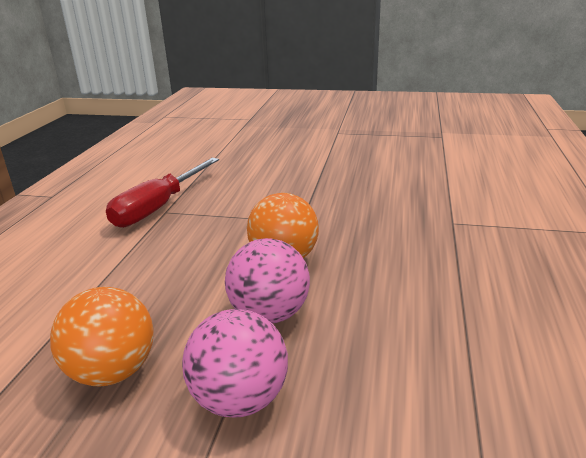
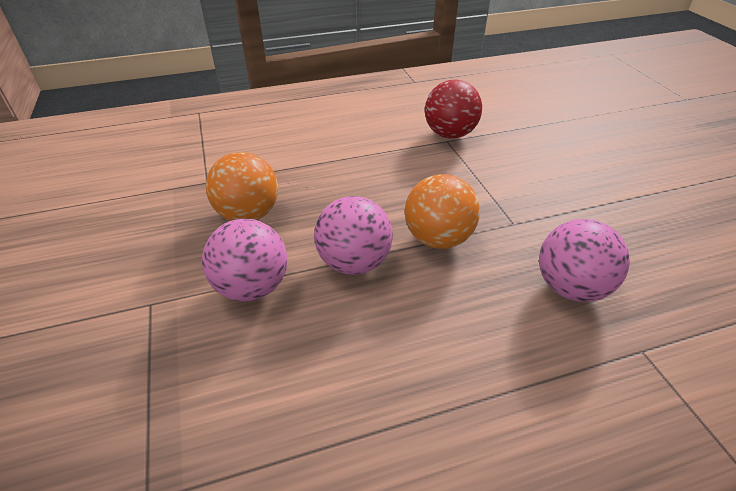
camera: 60 degrees right, 15 degrees up
(159, 207) = (449, 134): red screwdriver -> red ball
(384, 224) = (570, 287): none -> pink ball

